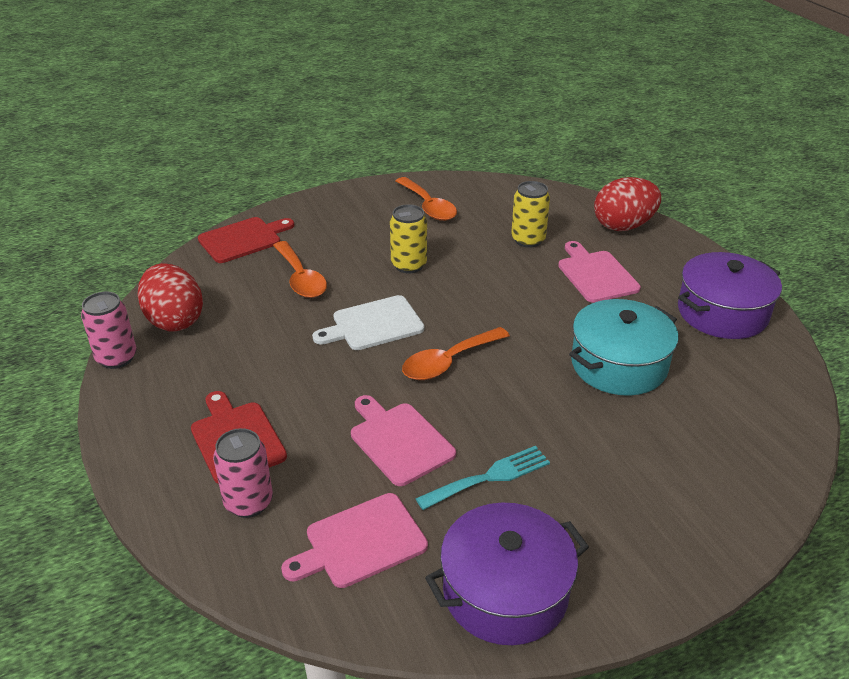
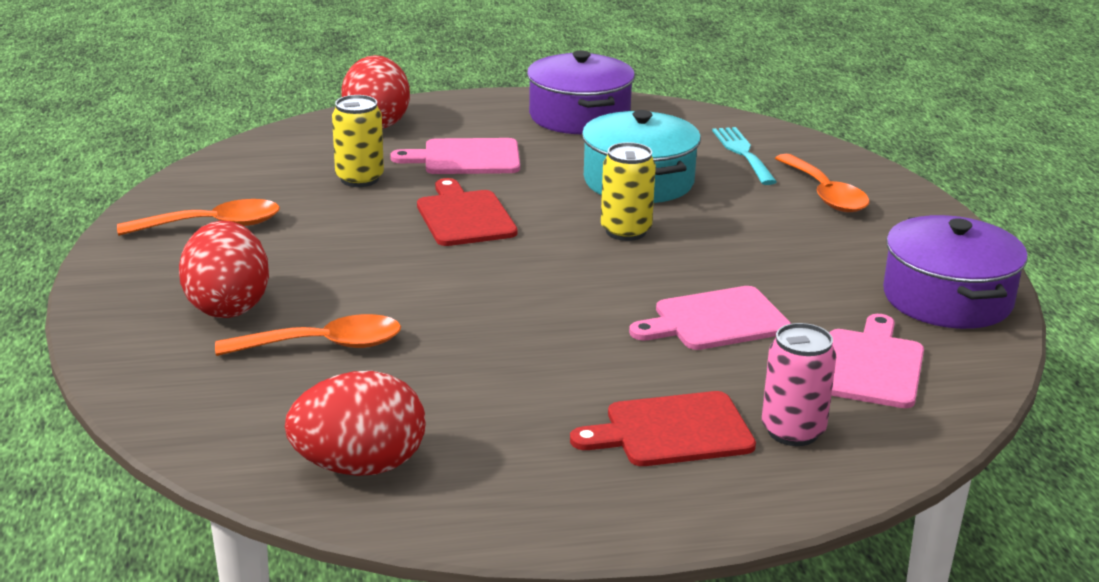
camera: 75 degrees left, 10 degrees down
(116, 358) = (430, 529): pink can -> none
(243, 239) = (163, 384): red cutting board -> red cutting board (464, 216)
(333, 236) = (227, 306): none -> red egg
(360, 542) = (871, 365): pink cutting board -> pink cutting board turned 150 degrees counterclockwise
(373, 324) = (477, 305): white cutting board -> none
(409, 265) = (355, 262): yellow can -> yellow can (626, 231)
(448, 362) = (584, 269): orange spoon -> orange spoon (825, 194)
(489, 477) = (790, 279): turquoise fork -> turquoise fork (743, 153)

